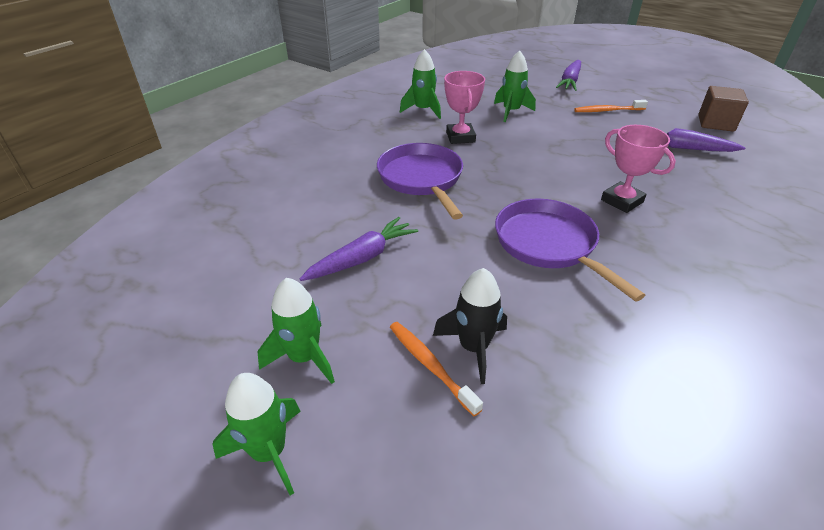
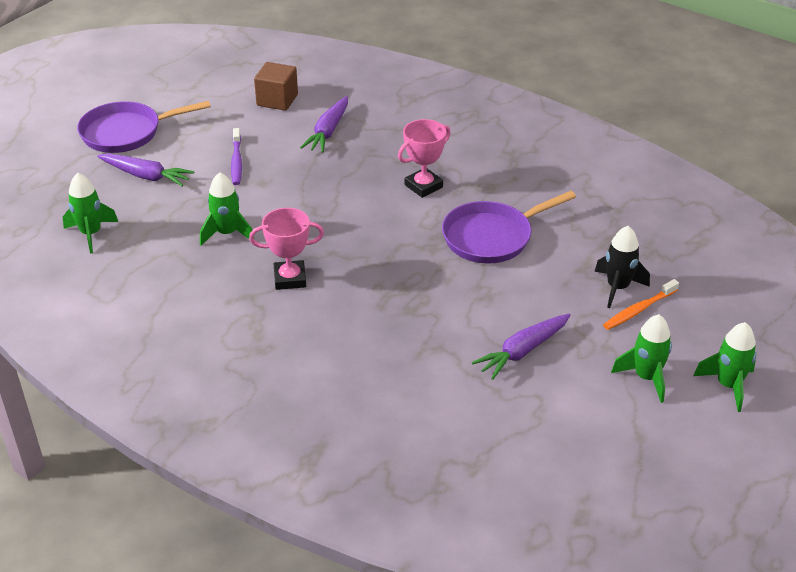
camera: 90 degrees left, 0 degrees up
(362, 258) = (522, 351): purple carrot -> purple carrot turned 90 degrees counterclockwise
(422, 179) = (384, 311): purple pan -> purple pan (126, 132)
(423, 110) = (210, 308): green rocket -> green rocket (91, 234)
(607, 111) = (236, 162): orange toothbrush -> purple toothbrush

